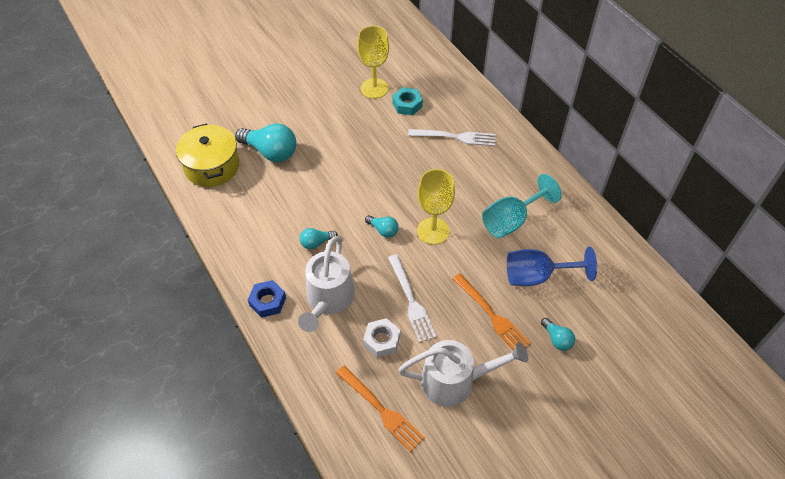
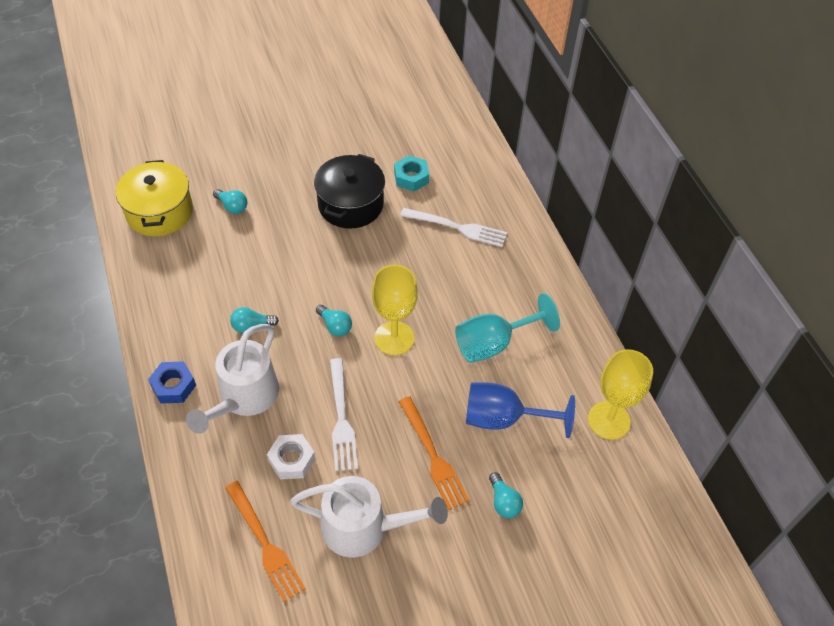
camera: 10 degrees right, 0 degrees up
(270, 152) = (232, 206): turquoise light bulb -> turquoise light bulb, size x0.52
(366, 134) = (350, 204): none -> black pot
(374, 88) = (378, 150): yellow goblet -> yellow goblet (609, 420)

